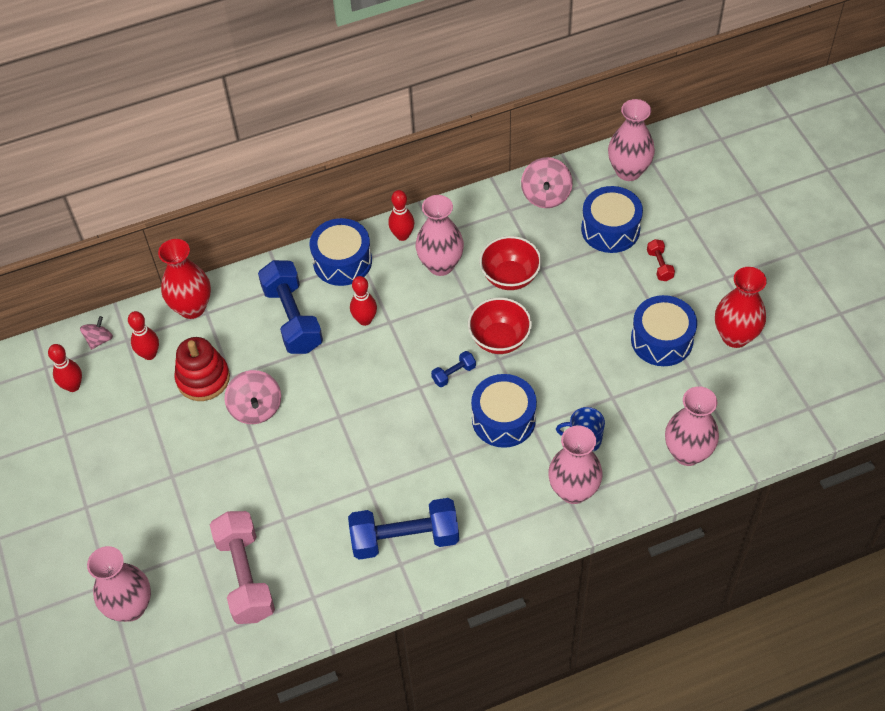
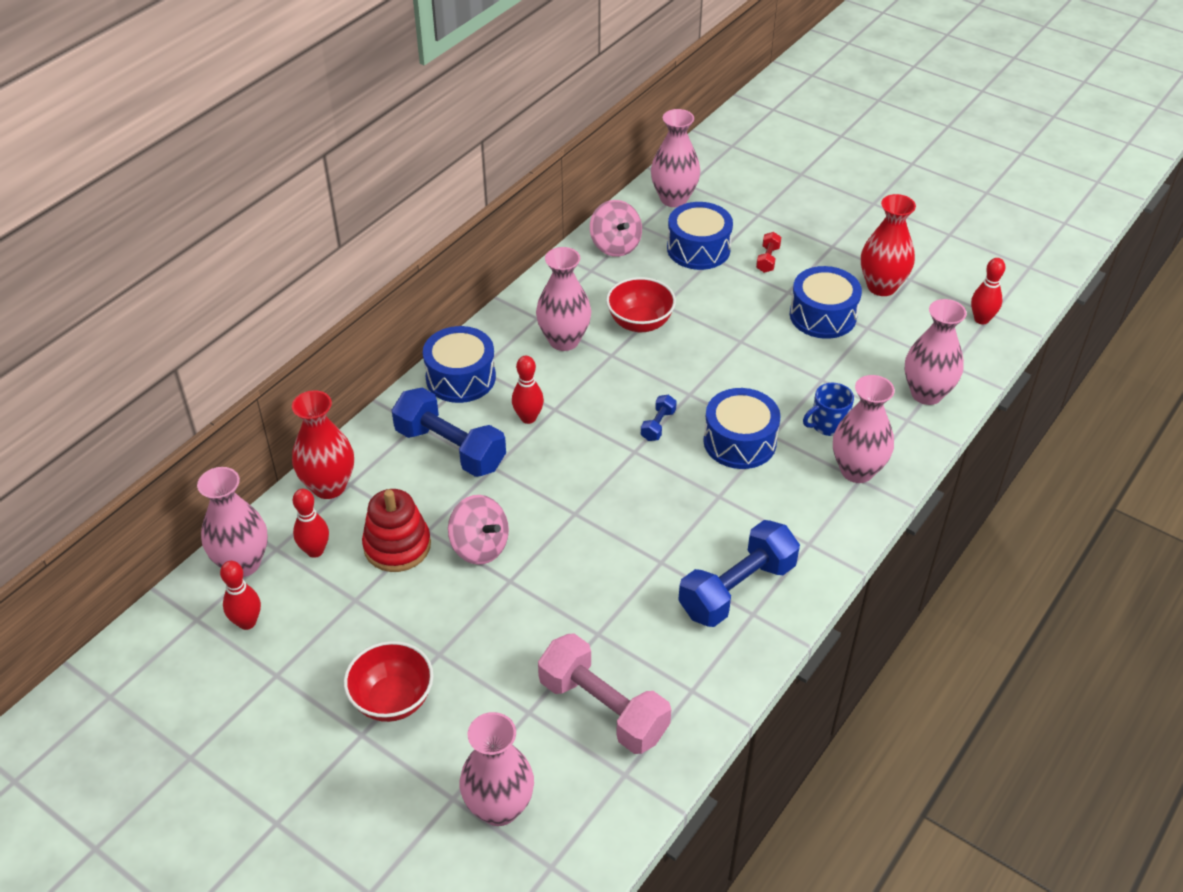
camera: 35 degrees left, 10 degrees down
(99, 340) = (242, 563): pink spinning top -> pink vase
(402, 235) = (504, 331): red bowling pin -> red bowling pin (981, 319)
(499, 339) = (676, 377): red bowl -> red bowl (392, 699)
(659, 265) = (767, 259): red dumbbell -> red dumbbell turned 60 degrees clockwise

